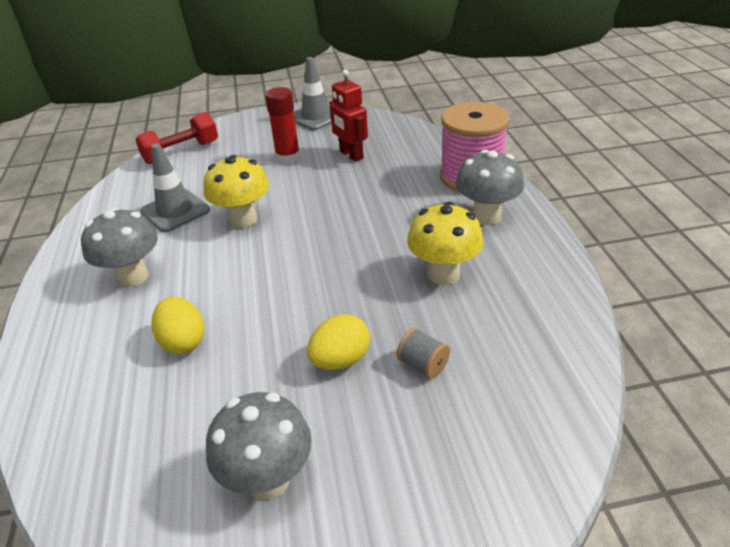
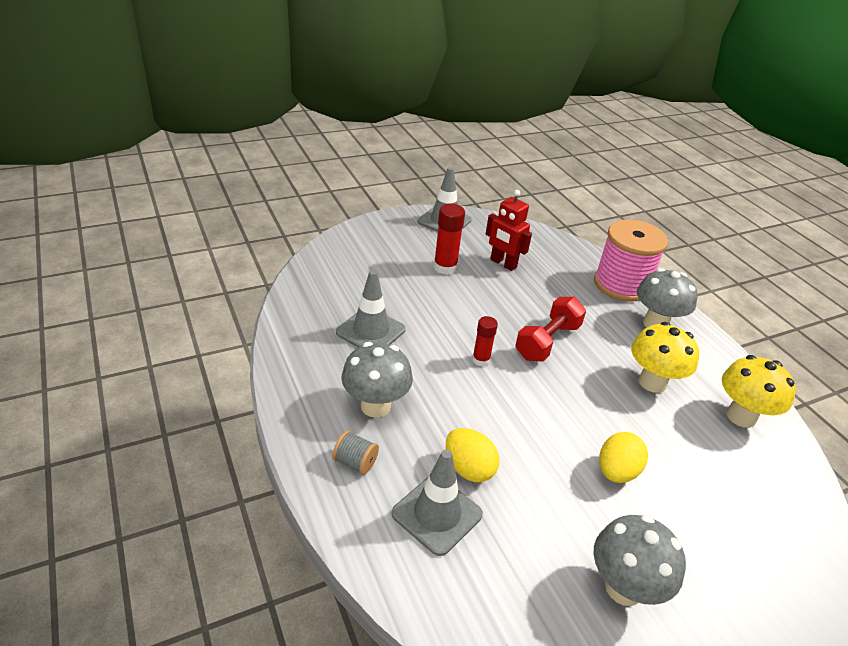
camera: 20 degrees left, 0 degrees up
(122, 380) = (437, 514): none -> grey traffic cone
(181, 152) = (333, 263): red dumbbell -> red dumbbell (547, 341)
(243, 220) = (444, 337): yellow mushroom -> yellow mushroom (741, 416)
(266, 242) = (481, 360): none -> red glue stick
(423, 365) = (684, 469): grey spool -> grey spool (355, 462)

